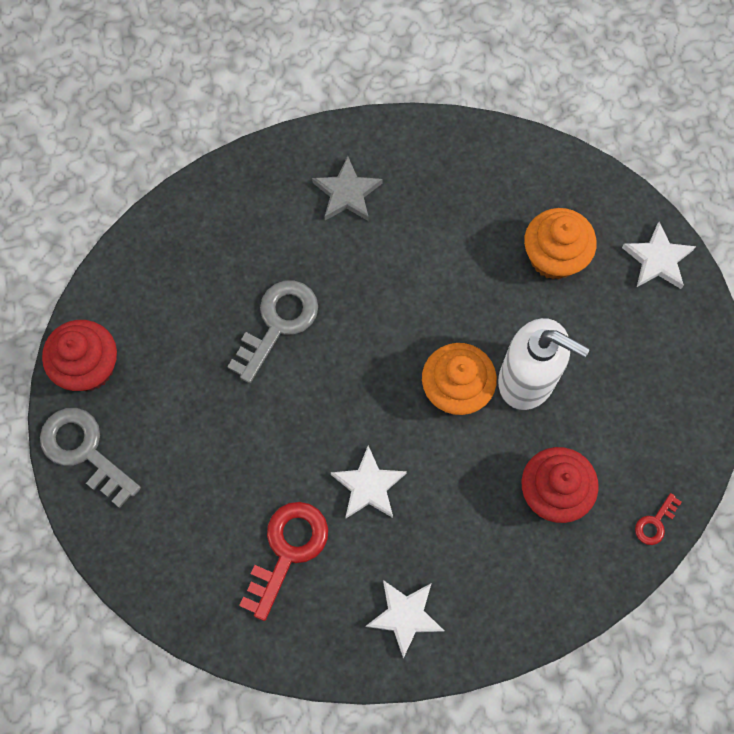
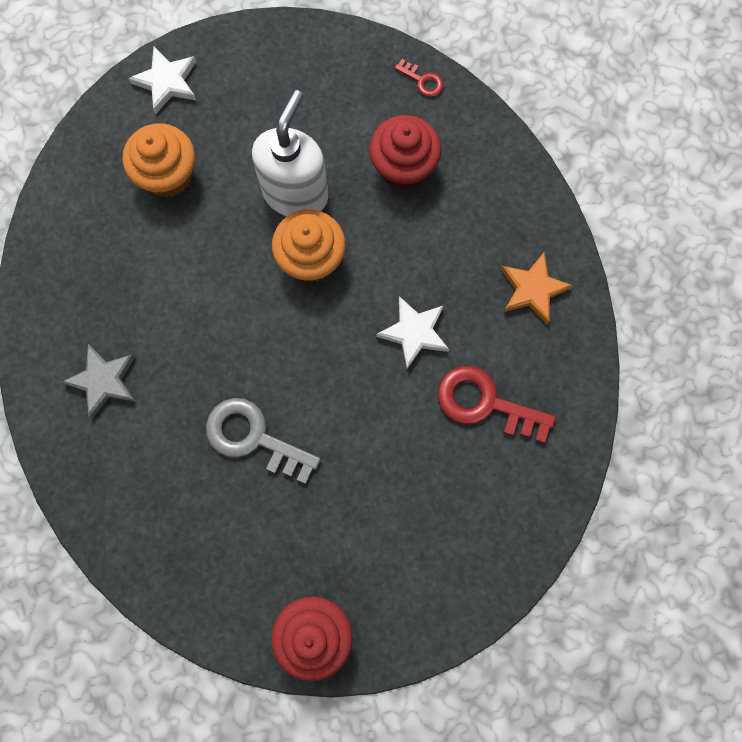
camera: 95 degrees left, 5 degrees up
(84, 451) = (406, 624): grey key -> none
(405, 616) = (532, 289): white star -> orange star

